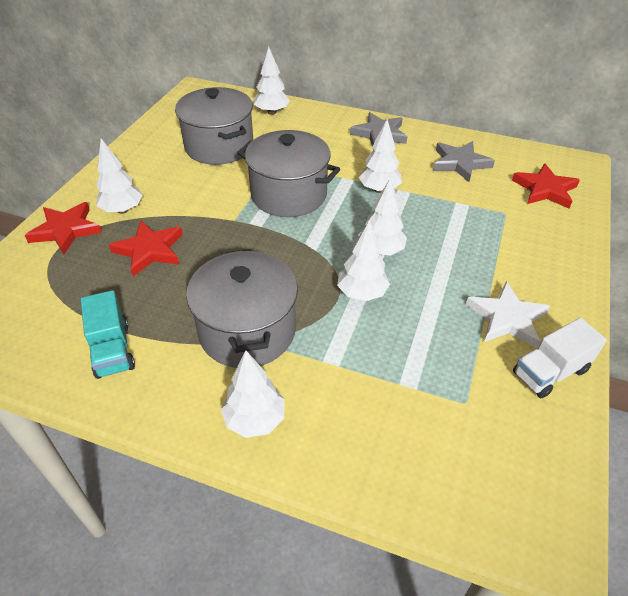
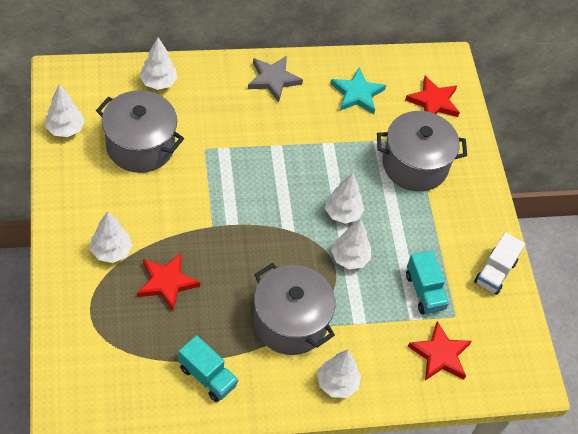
camera: 35 degrees left, 10 degrees up
(66, 230) = (80, 291): red star -> red star (440, 355)
(289, 195) = (239, 182): grey pot -> grey pot (415, 165)
(379, 189) = (308, 149): white tree -> white tree (65, 129)
(437, 359) = (424, 291): none -> turquoise truck
(460, 163) = (357, 94): grey star -> turquoise star
(507, 318) = (454, 240): white star -> none

